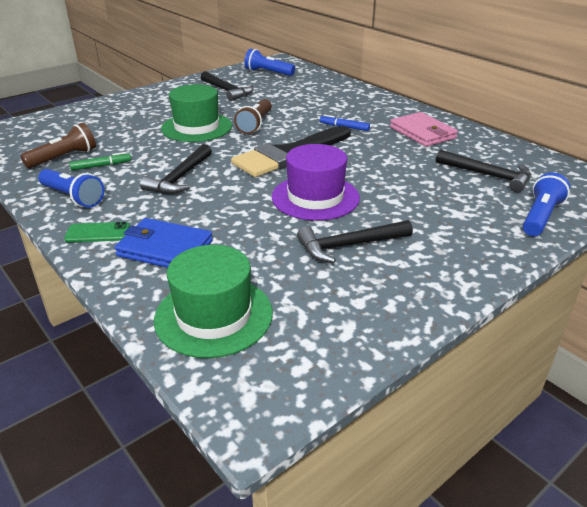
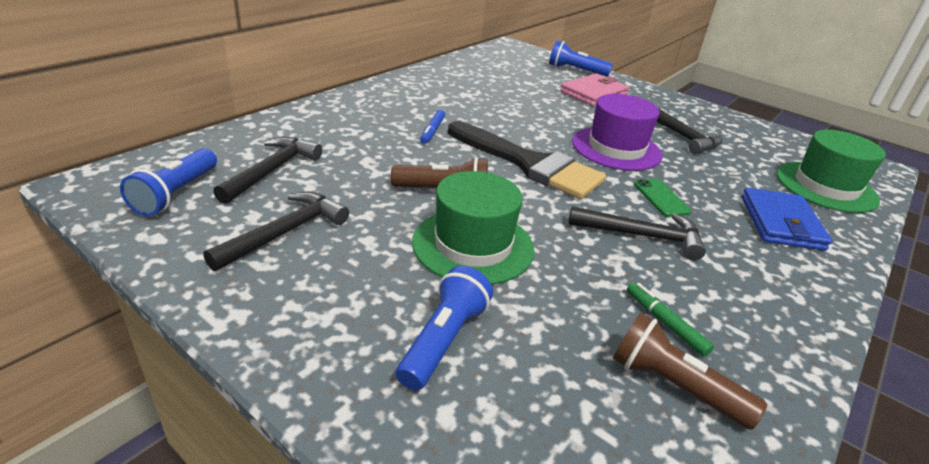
camera: 105 degrees left, 0 degrees up
(73, 197) = (768, 324): blue flashlight -> blue flashlight (443, 340)
(97, 233) = (809, 276): green phone -> green phone (661, 198)
(422, 133) = (435, 93): pink wallet -> pink wallet (593, 93)
(487, 175) = (519, 77): black hammer -> black hammer (271, 171)

